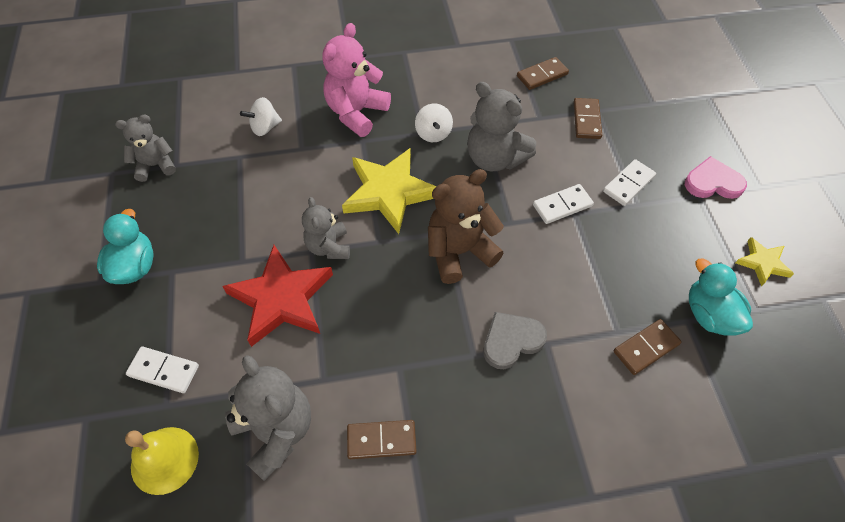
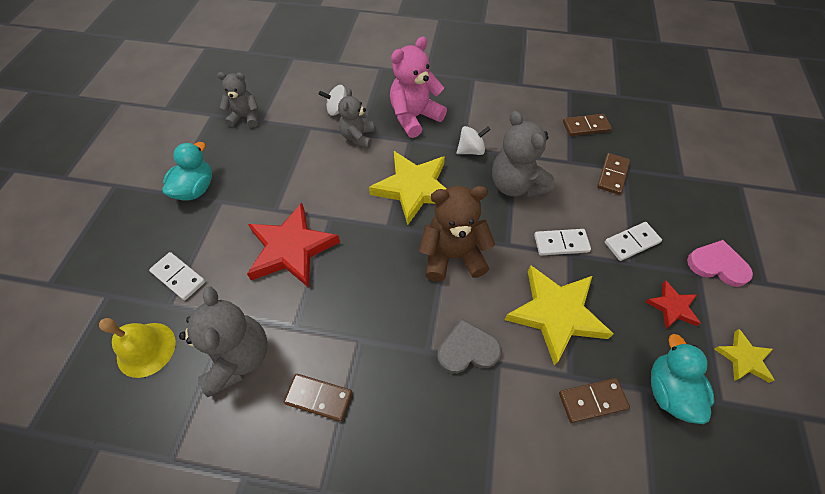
camera: 20 degrees right, 0 degrees up
(329, 247) = (346, 218): grey teddy bear -> grey teddy bear (358, 137)
(433, 133) = (471, 150): white spinning top -> white spinning top turned 120 degrees counterclockwise
(583, 277) = (556, 314): none -> yellow star
(686, 235) = (672, 307): none -> red star

